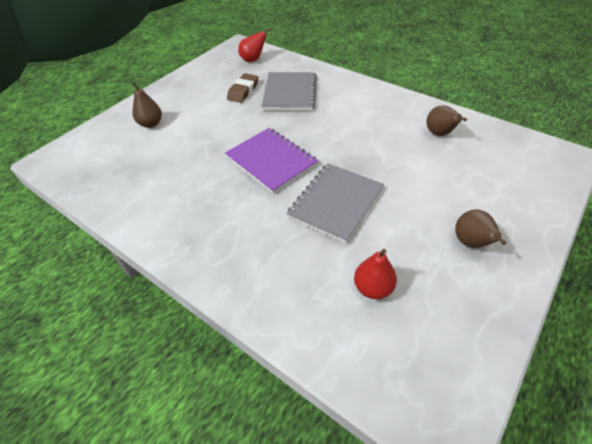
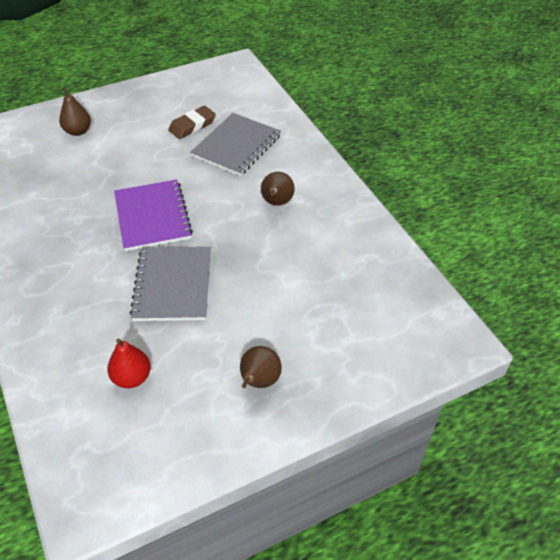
camera: 25 degrees right, 0 degrees up
(253, 60) = (235, 90): red pear -> none
(336, 203) = (173, 285): grey notebook -> grey notebook turned 60 degrees counterclockwise
(439, 134) = (347, 257): brown pear -> brown pear (277, 203)

